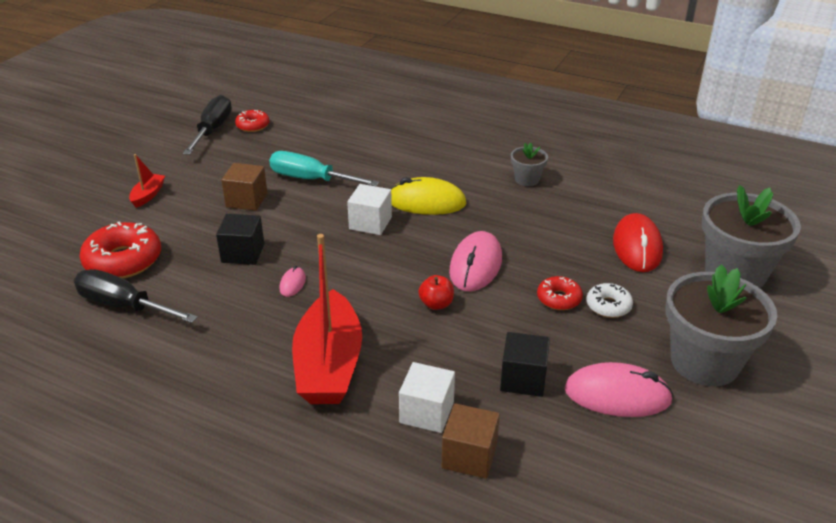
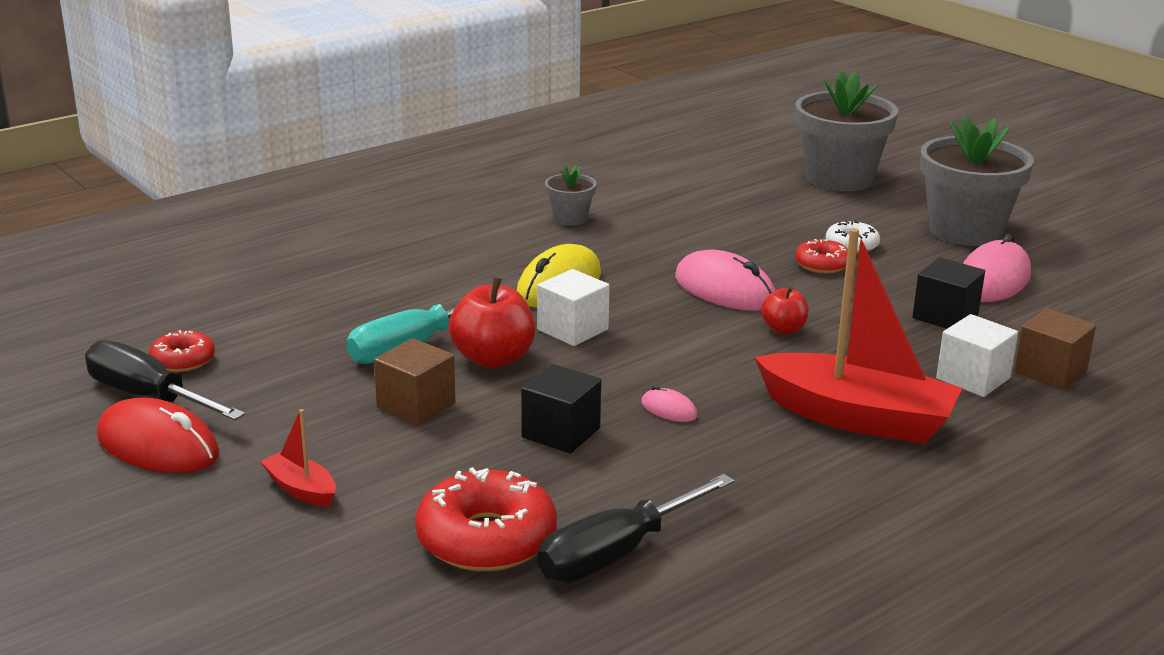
camera: 65 degrees left, 10 degrees down
(314, 207) = (493, 359): none -> red apple
(637, 247) = (759, 204): red mouse -> red mouse (158, 446)

